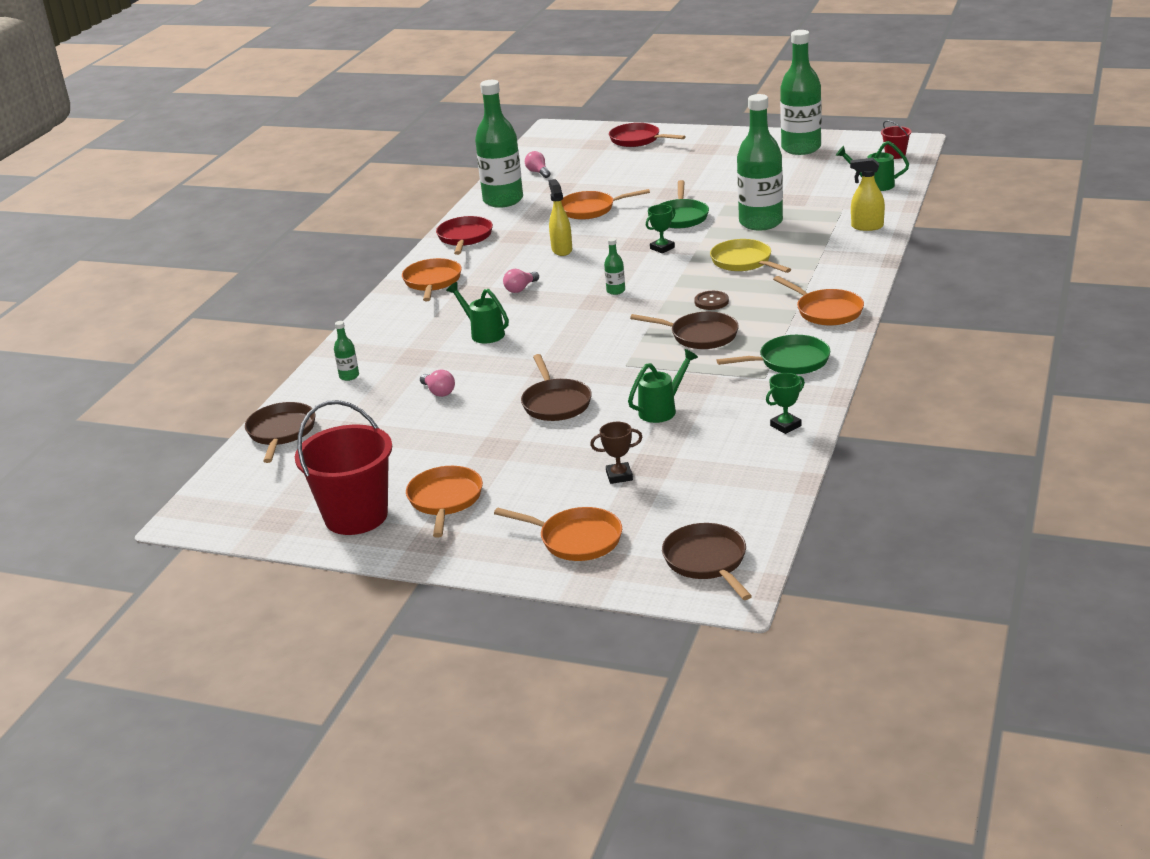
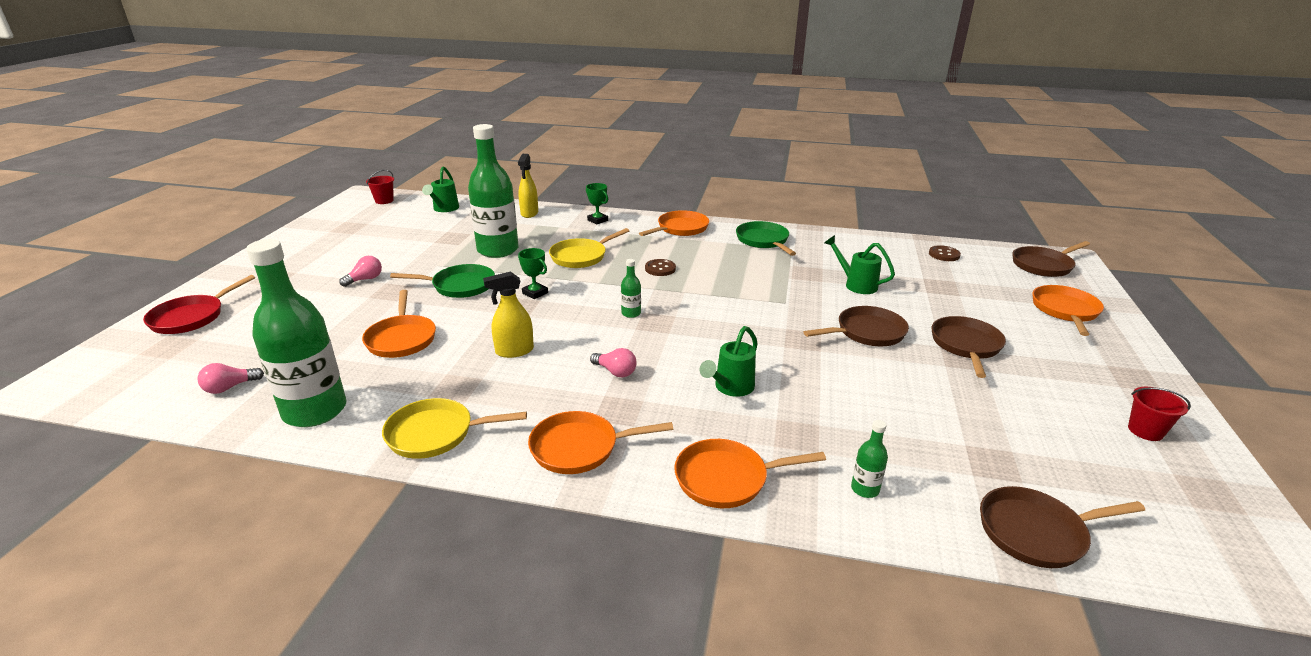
camera: 100 degrees left, 0 degrees up
(356, 516) = (1145, 431): red bucket -> red bucket, size x0.46
(438, 392) = (874, 406): pink light bulb -> pink light bulb (365, 279)
(445, 500) = (1069, 378): orange pan -> orange pan (727, 479)
(465, 238) = (436, 434): red pan -> yellow pan
(619, 476) = (966, 298): brown trophy -> none
(700, 335) = (725, 272): brown pan -> brown pan (966, 346)
(745, 485) = (944, 254): none -> brown button
(785, 426) = (858, 243): green trophy -> green trophy (597, 220)
(801, 148) = (328, 233): green bottle -> none

